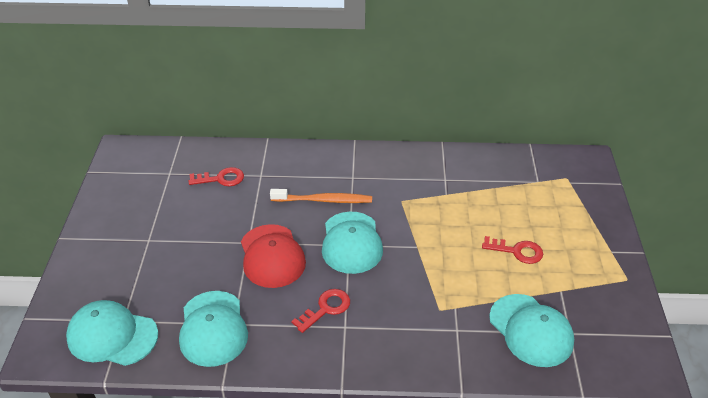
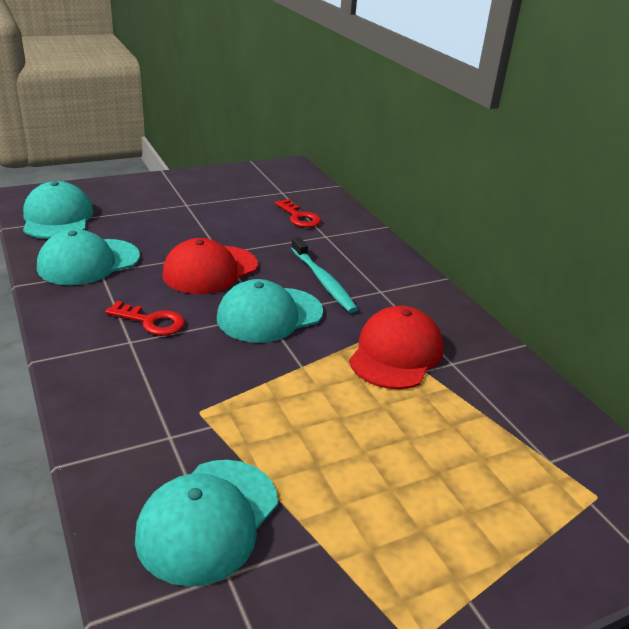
camera: 60 degrees right, 10 degrees down
(324, 200) = (323, 281): orange toothbrush -> turquoise toothbrush
(424, 199) = (396, 353): none -> red cap
(517, 251) = (369, 468): red key -> none

